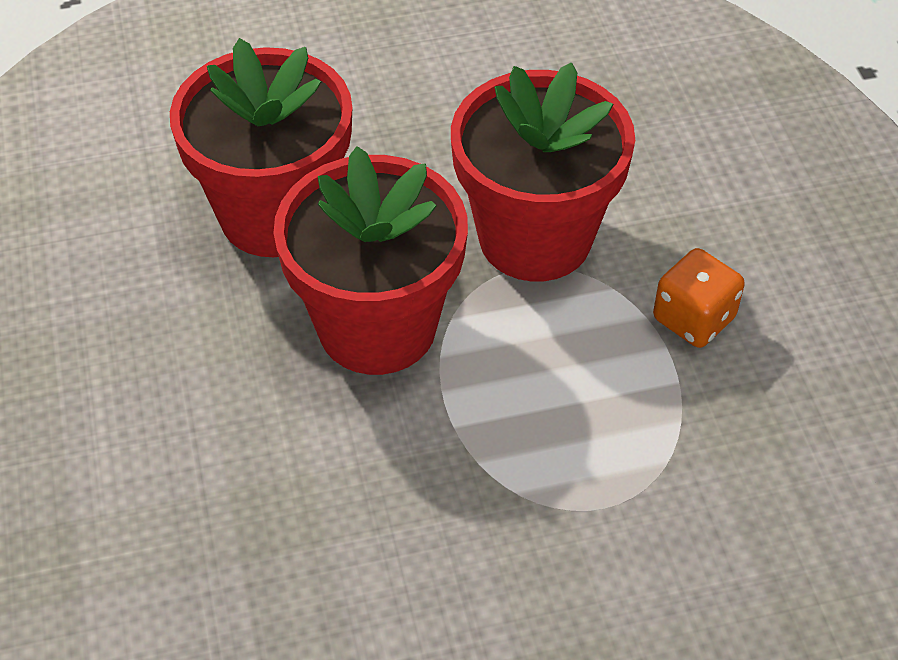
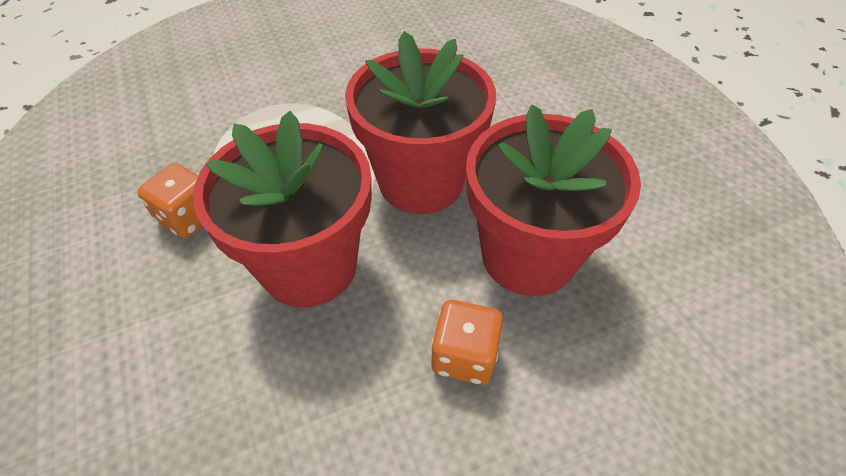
camera: 170 degrees right, 0 degrees up
(382, 134) = (464, 355): none -> orange dice

